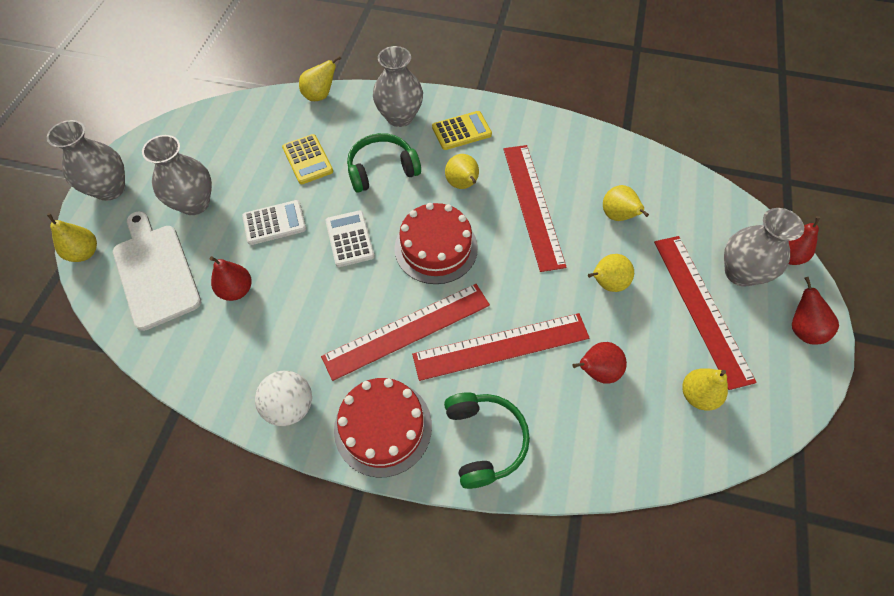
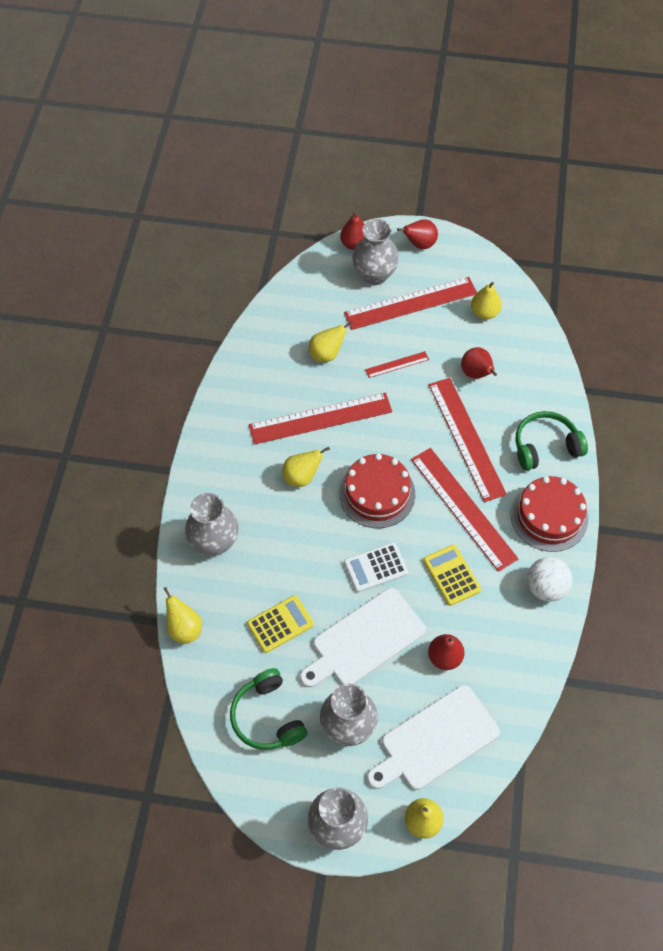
camera: 95 degrees left, 0 degrees up
(274, 223) = (364, 640): white calculator -> white cutting board
(382, 169) = (288, 550): green headphones -> green headphones (267, 717)
(461, 131) = (232, 482): yellow calculator -> yellow calculator (451, 575)
(606, 283) = (397, 364): yellow pear -> red ruler

